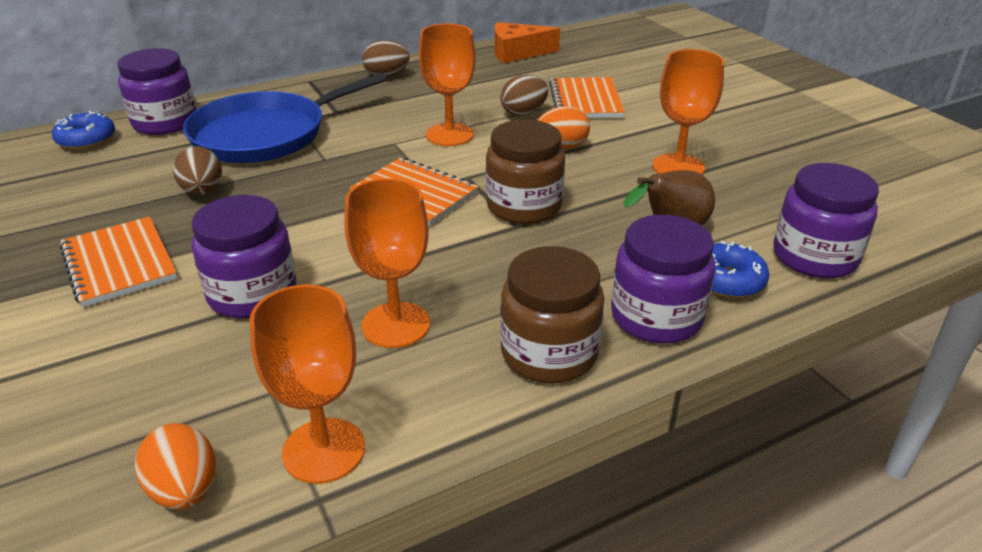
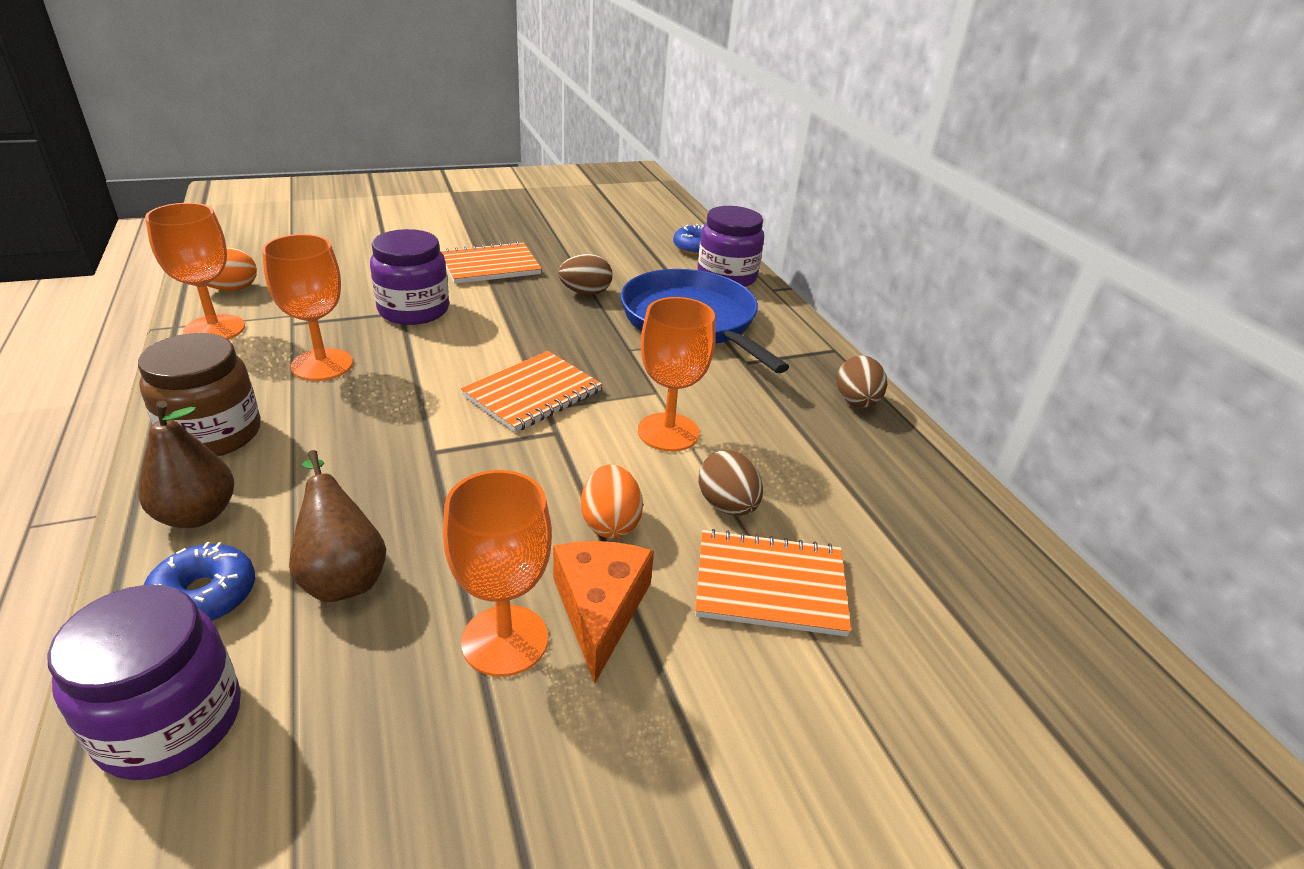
camera: 95 degrees right, 0 degrees up
(517, 53) = (975, 540): orange cheese -> orange cheese (600, 609)
(524, 206) = (469, 462): brown jar -> none
(656, 317) = (197, 515): purple jar -> brown pear

